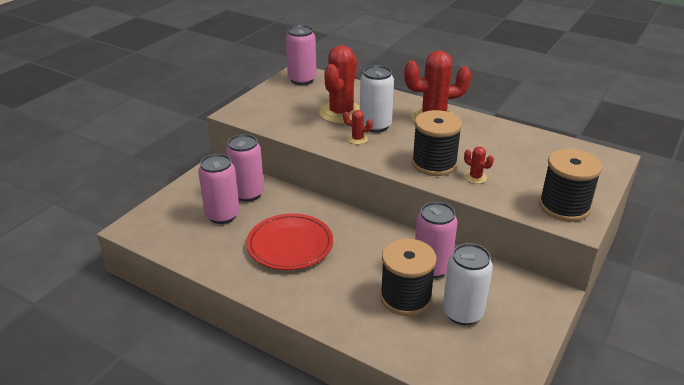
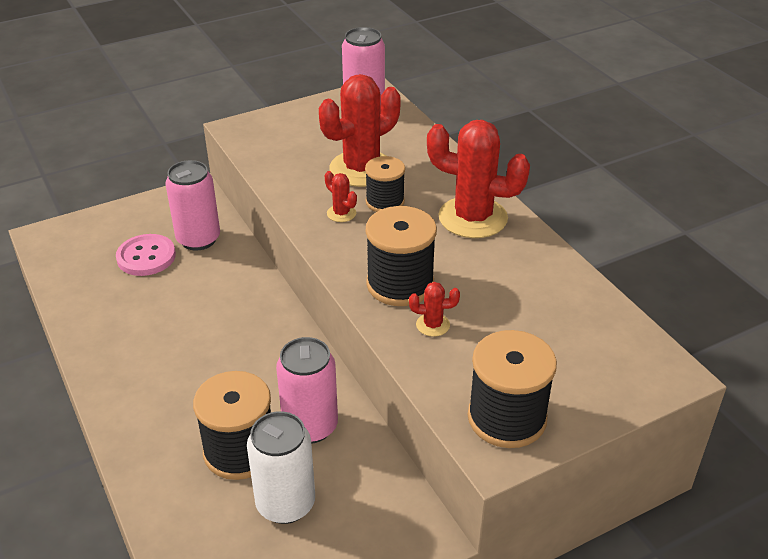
camera: 30 degrees right, 5 degrees up
(222, 215) = (146, 257): pink can -> pink button
(290, 245) = (179, 325): red plate -> none
(375, 126) = (385, 202): white can -> black spool
(475, 177) = (433, 325): red cactus -> red cactus turned 75 degrees counterclockwise

